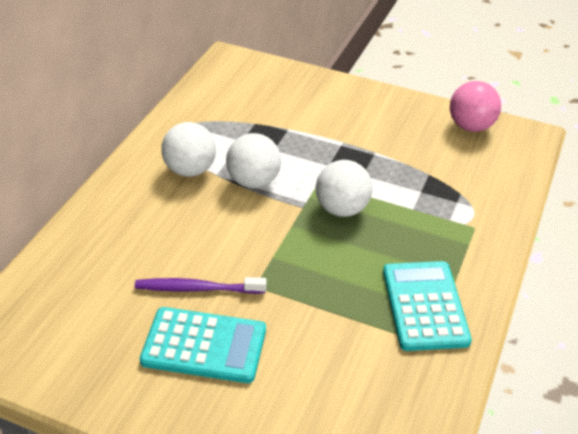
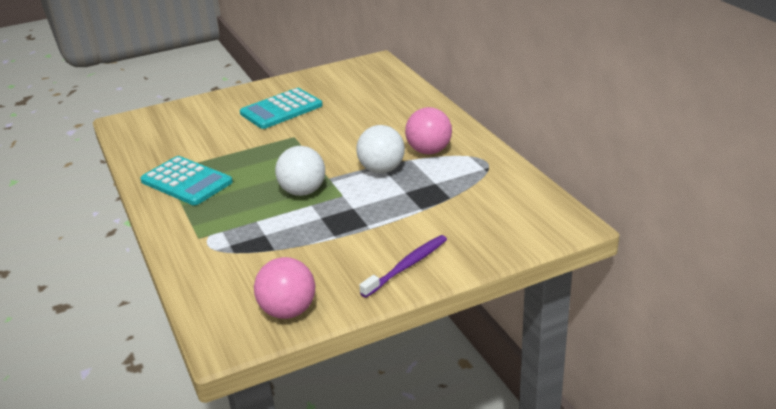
camera: 135 degrees right, 10 degrees down
(190, 170) = (429, 151): white ball -> pink ball
(197, 288) = (321, 119): purple toothbrush -> purple toothbrush (407, 266)

